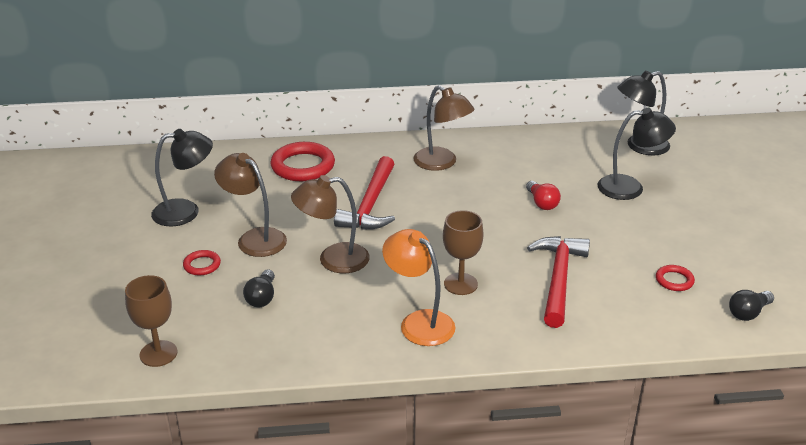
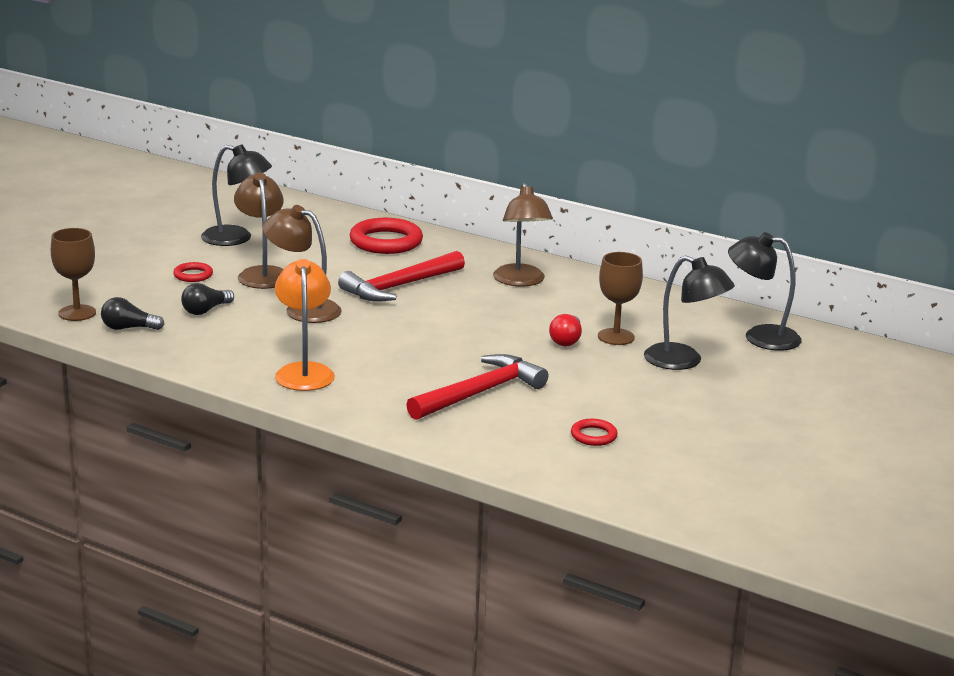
camera: 35 degrees right, 10 degrees down
(460, 284) = (384, 363): brown goblet -> brown goblet (616, 337)
(748, 313) = (624, 483): black light bulb -> black light bulb (128, 328)

